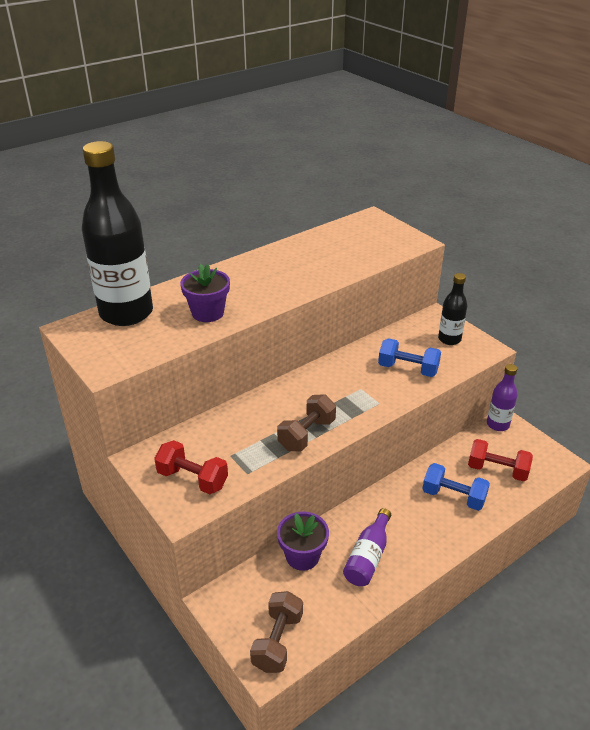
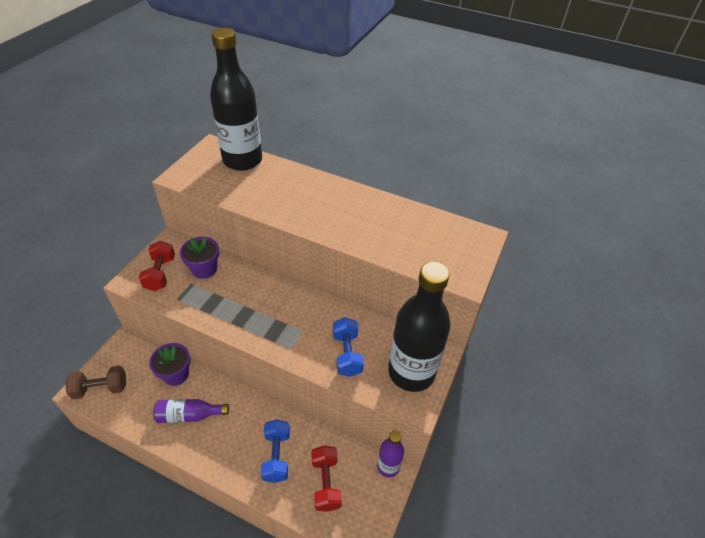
camera: 60 degrees right, 10 degrees up
(207, 313) = (265, 196): purple flower pot -> purple flower pot (204, 269)
(306, 434) = (230, 316): brown dumbbell -> none
(449, 339) = (411, 372): black bottle -> black bottle, size x2.04

